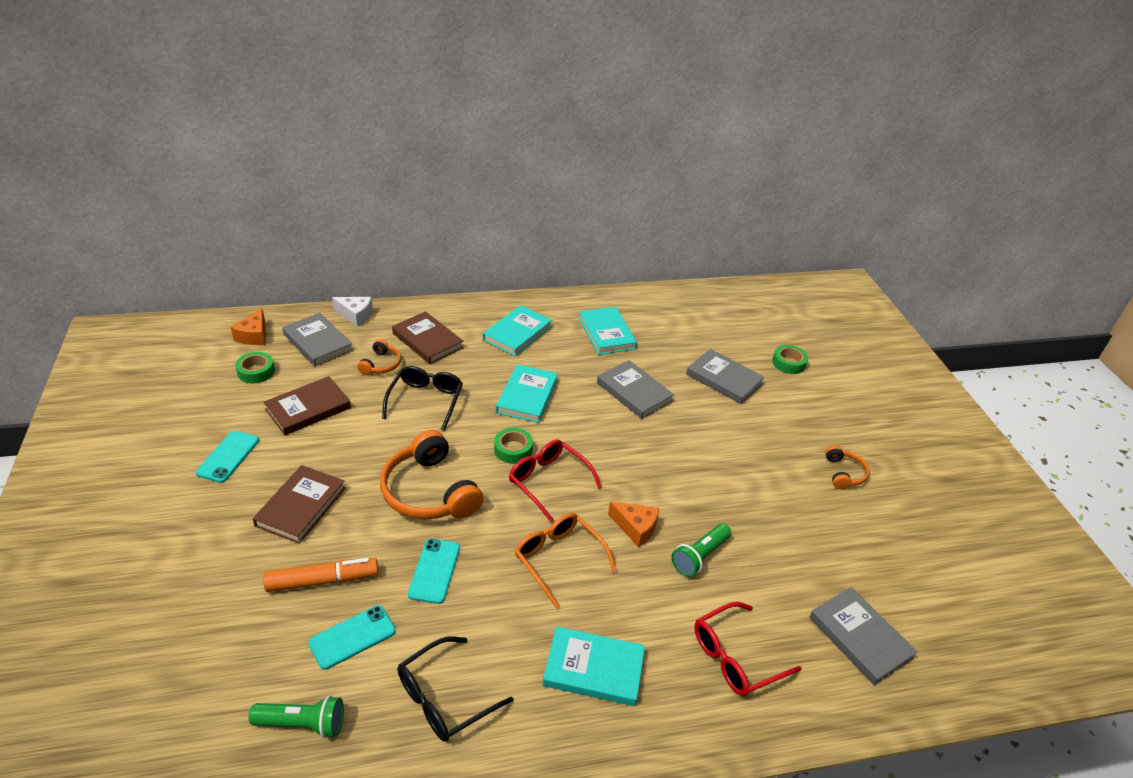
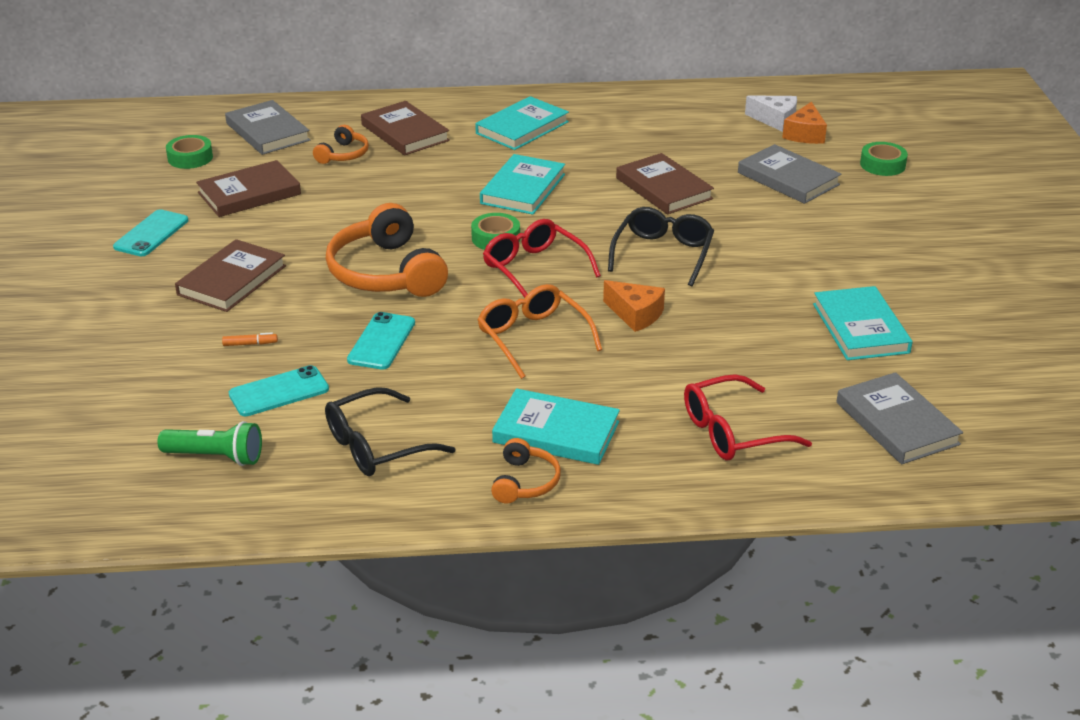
camera: 10 degrees right, 5 degrees down
(254, 336) = (190, 124): orange cheese -> orange cheese (805, 134)
(322, 580) = (250, 344): orange marker -> orange marker, size x0.42
(355, 315) = (317, 106): white cheese -> white cheese (775, 120)
(426, 401) = (394, 190): black glasses -> black glasses (663, 254)
(607, 333) = (640, 130): turquoise book -> turquoise book (860, 328)
(634, 392) = (663, 188): grey book -> brown book
(699, 556) = (710, 343): green flashlight -> none
(844, 473) = (925, 274): orange headphones -> orange headphones (525, 482)

